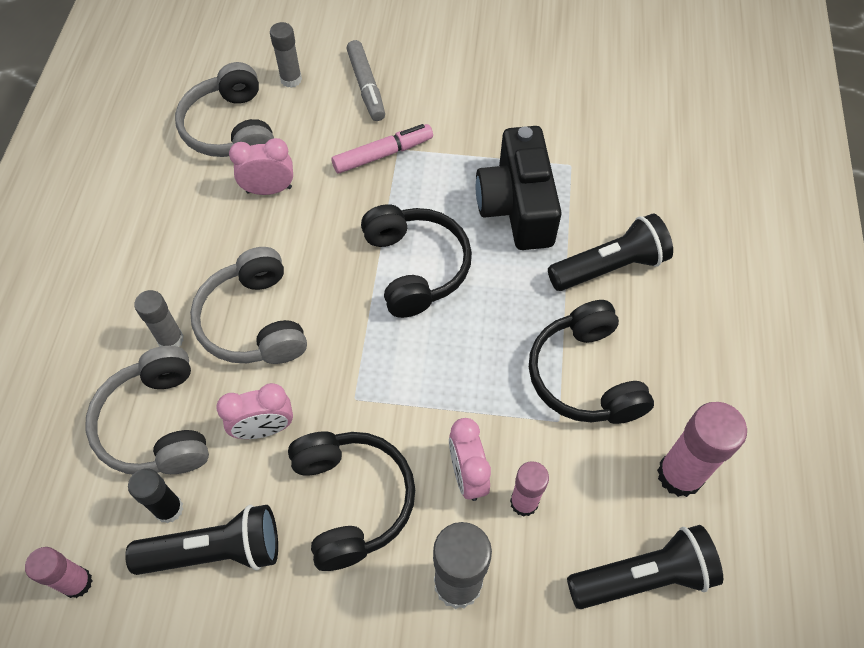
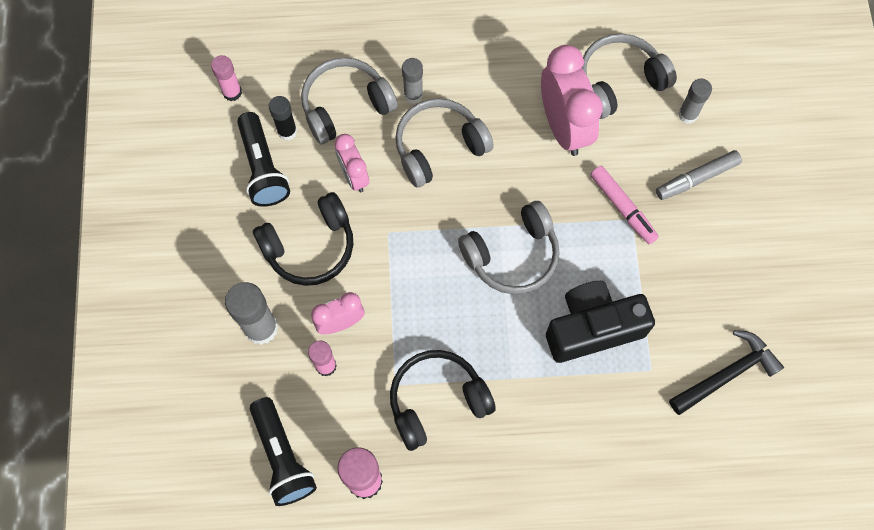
camera: 80 degrees right, 10 degrees up
(269, 190) = (563, 127): pink clock -> pink clock, size x1.78
(416, 267) = (512, 255): black headphones -> grey headphones
(583, 105) = (726, 374): none -> black hammer
(609, 267) = (546, 413): black flashlight -> none

